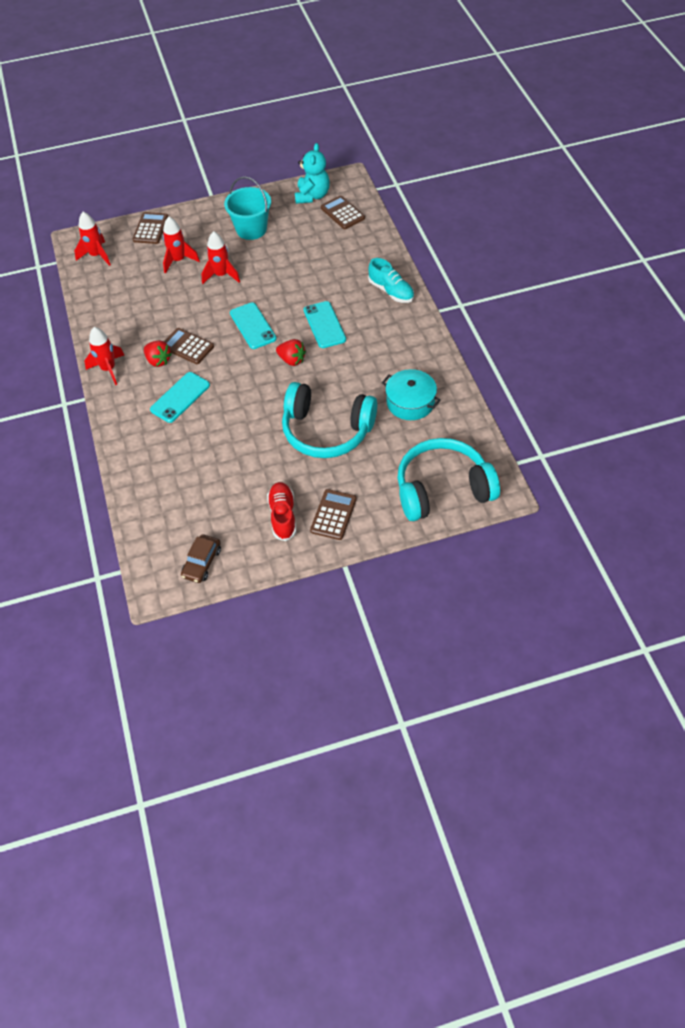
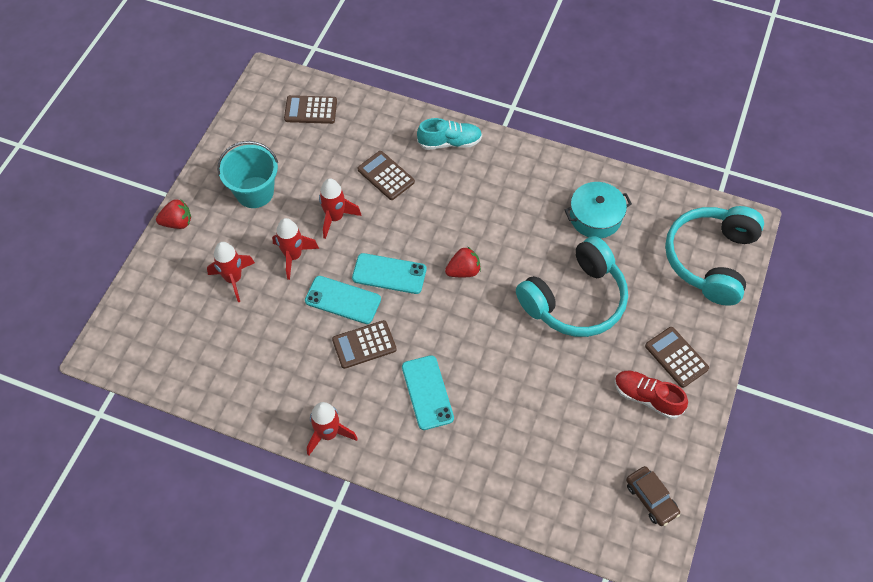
camera: 55 degrees left, 5 degrees up
(96, 255) = (146, 347): red rocket -> red rocket (335, 218)
(150, 228) = (159, 274): brown calculator -> brown calculator (386, 176)
(158, 361) = (359, 382): red strawberry -> red strawberry (177, 222)
(312, 196) = (261, 116): turquoise teddy bear -> none
(324, 325) = (443, 217): turquoise phone -> turquoise phone (343, 300)

